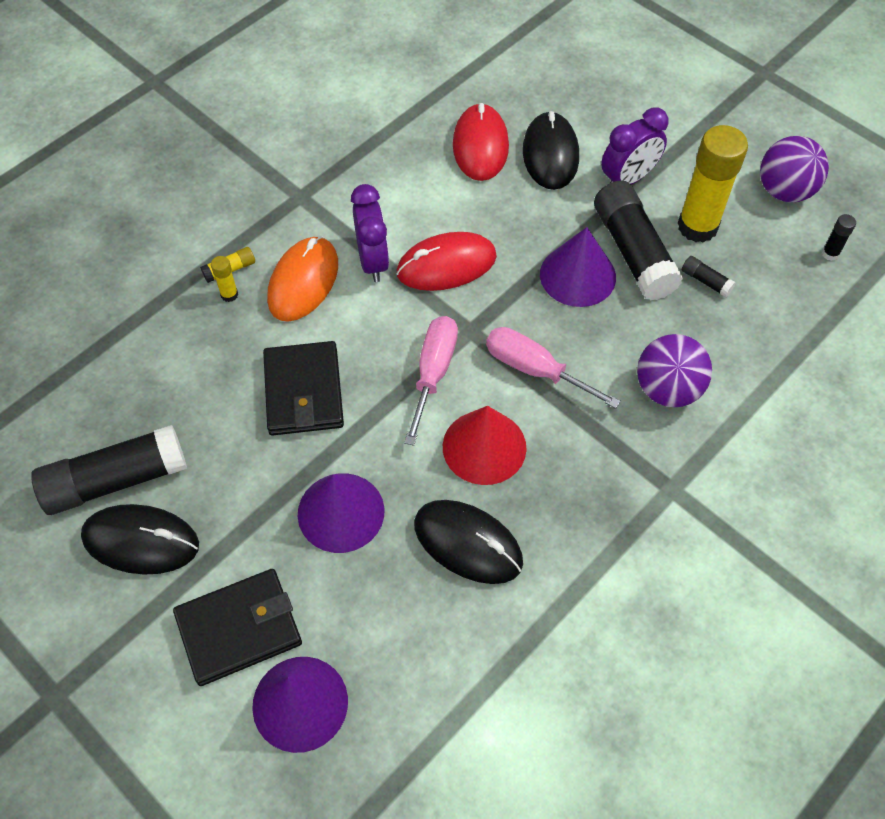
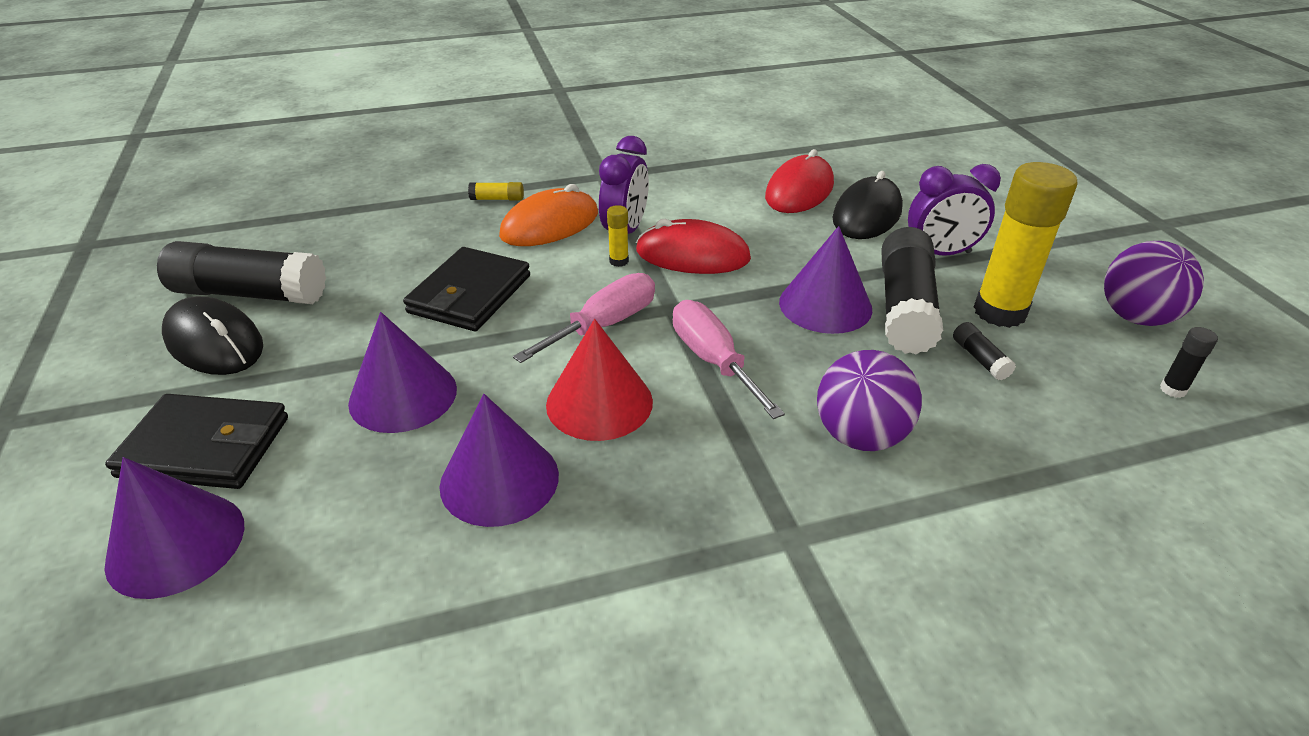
camera: 30 degrees right, 20 degrees down
(229, 295) = (479, 213): yellow glue stick -> yellow glue stick (619, 261)
(468, 543) = (499, 479): black mouse -> purple cone

